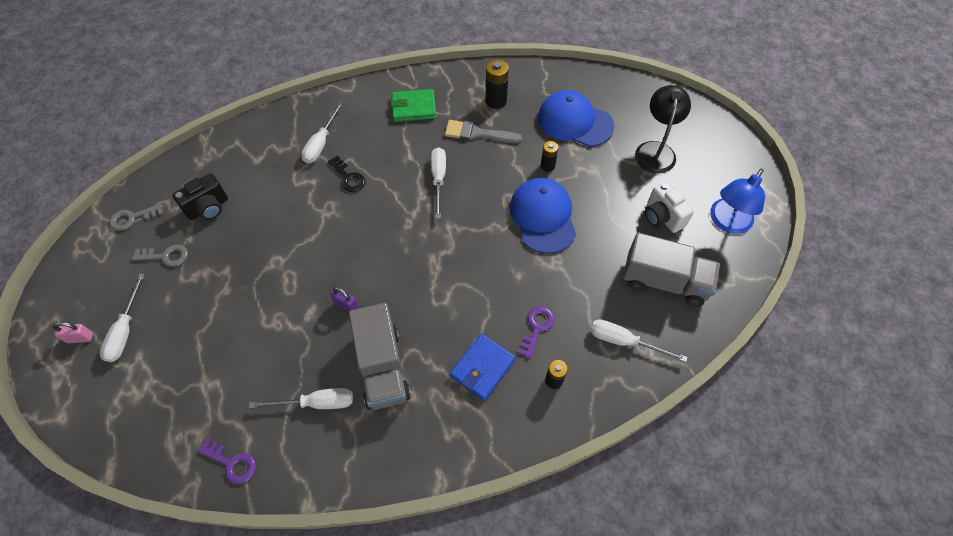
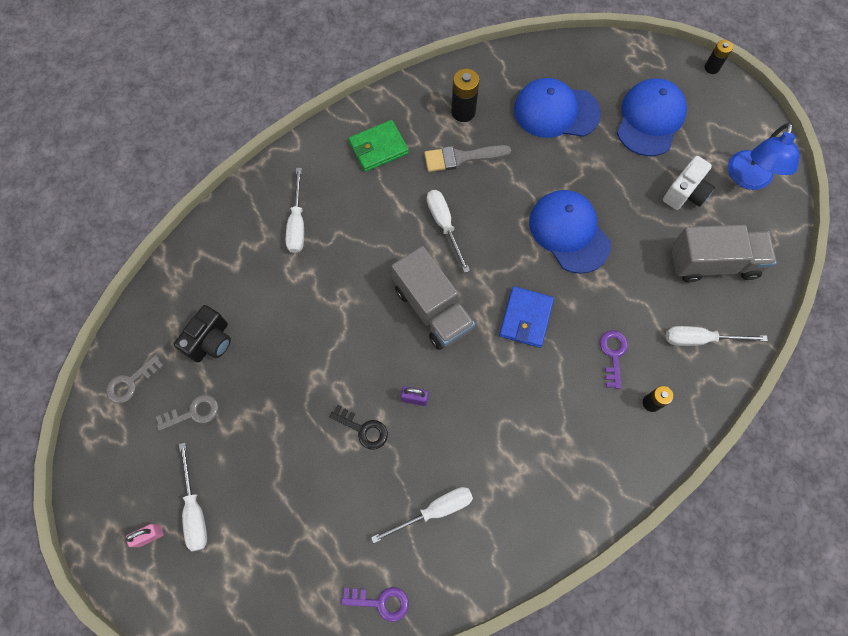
camera: 20 degrees left, 10 degrees up
(348, 177) = (347, 254): black key -> black key (363, 429)
(382, 367) = (482, 450): grey truck -> grey truck (432, 309)
(482, 368) = (579, 415): blue wallet -> blue wallet (526, 318)
(547, 166) = (549, 173): black battery -> black battery (711, 68)
(655, 150) = (650, 119): black lamp -> blue cap
(662, 217) = (685, 193): white camera -> white camera turned 90 degrees counterclockwise

